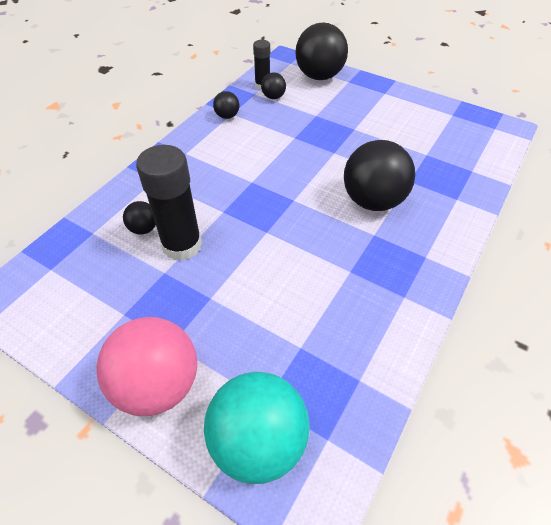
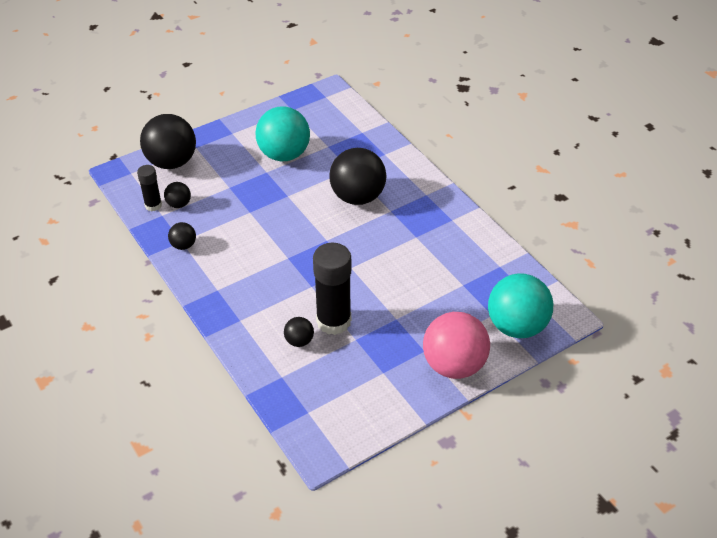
camera: 65 degrees left, 5 degrees down
(386, 131) = (284, 155): none -> turquoise ball

